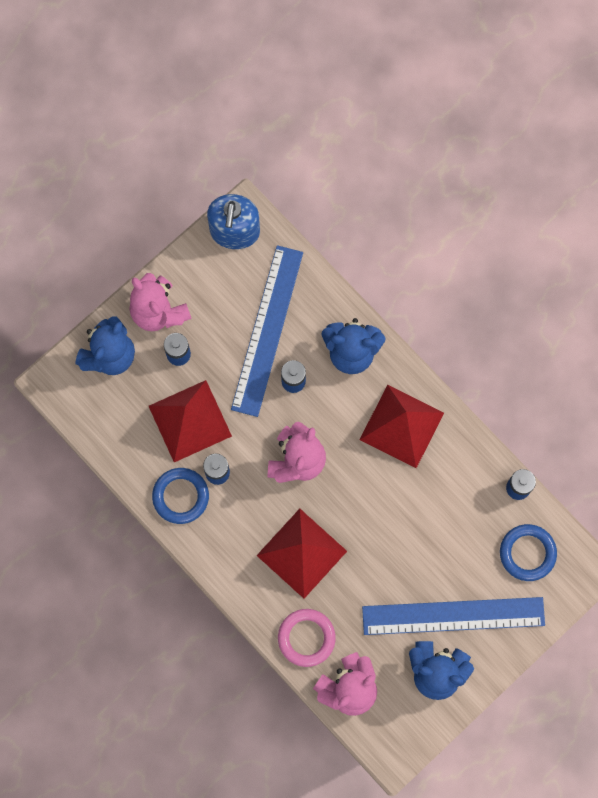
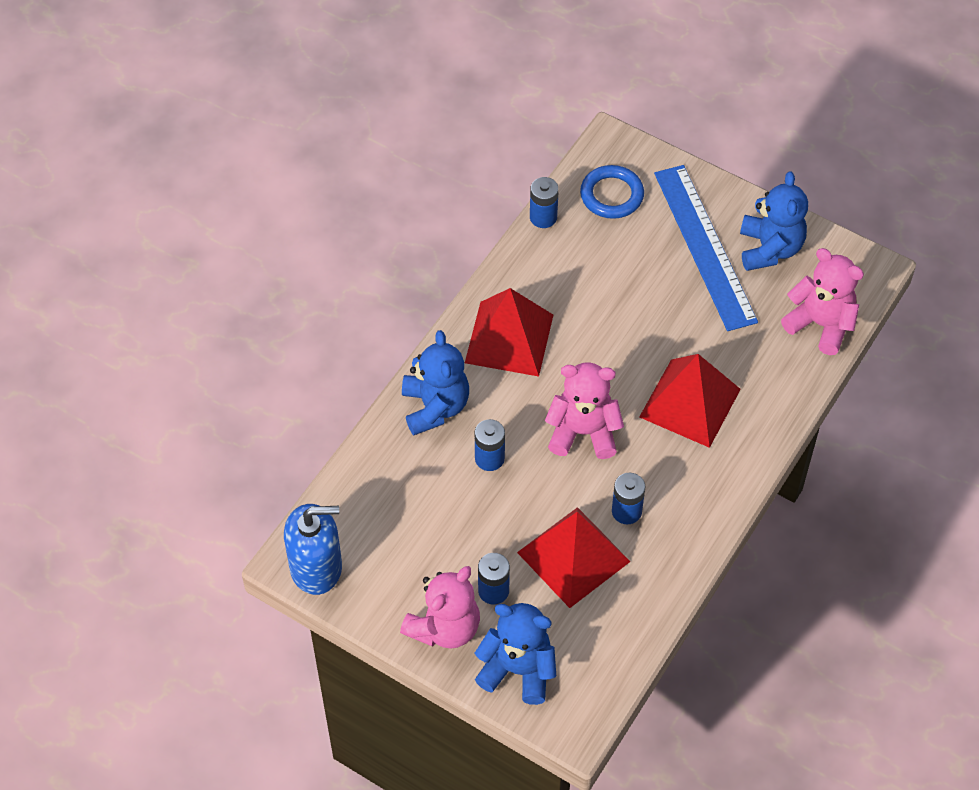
camera: 105 degrees left, 20 degrees down
(180, 496) = (669, 543): blue ring -> none
(267, 330) = (435, 500): blue ruler -> none
(306, 638) = (783, 376): pink ring -> none

